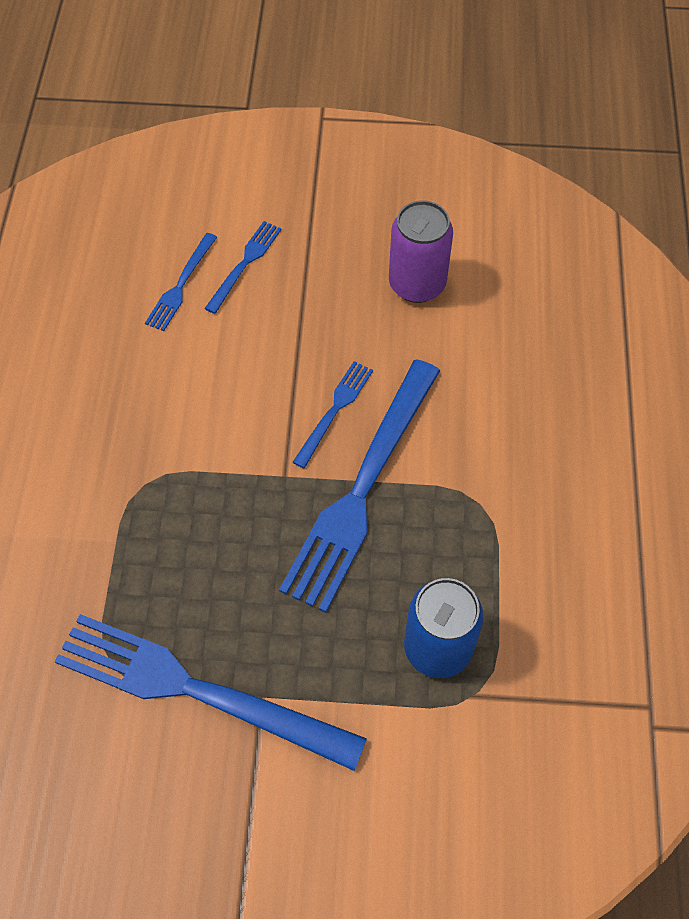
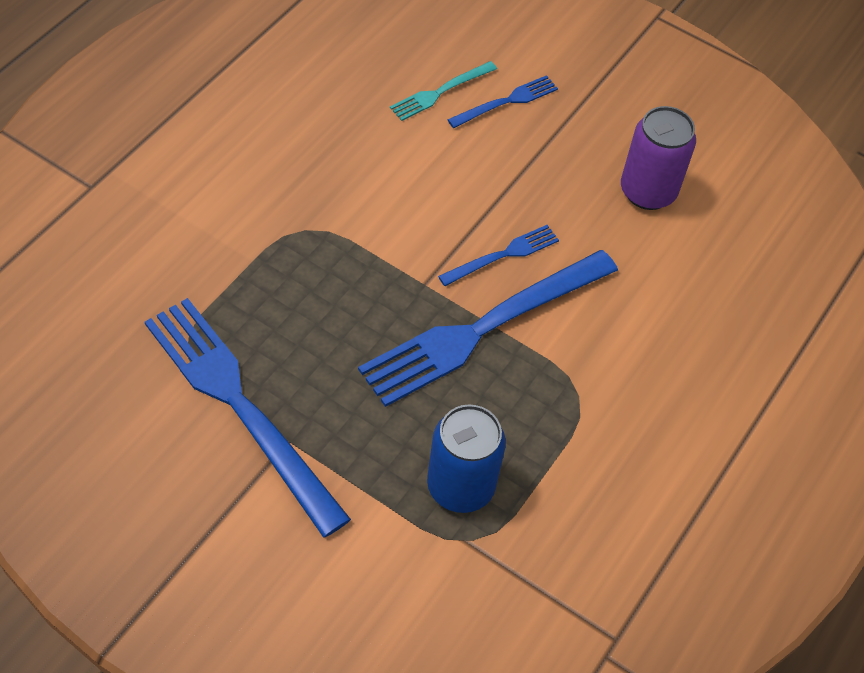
camera: 25 degrees right, 5 degrees down
(181, 284) = (441, 92): blue fork -> turquoise fork

